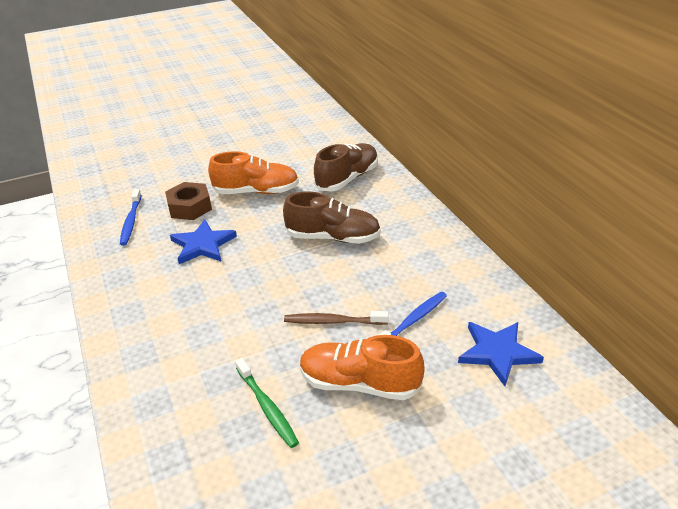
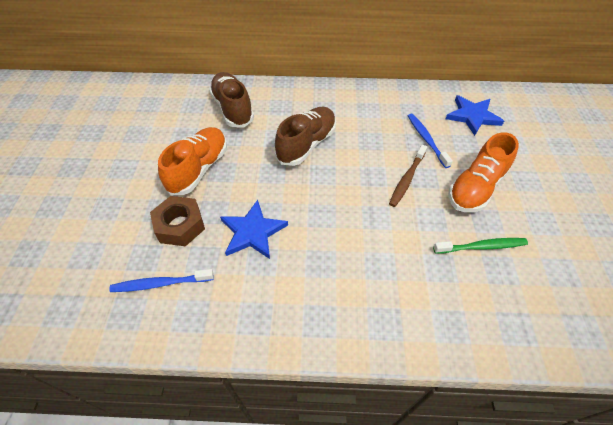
camera: 65 degrees left, 15 degrees up
(131, 221) = (161, 284): blue toothbrush -> blue toothbrush turned 150 degrees clockwise

